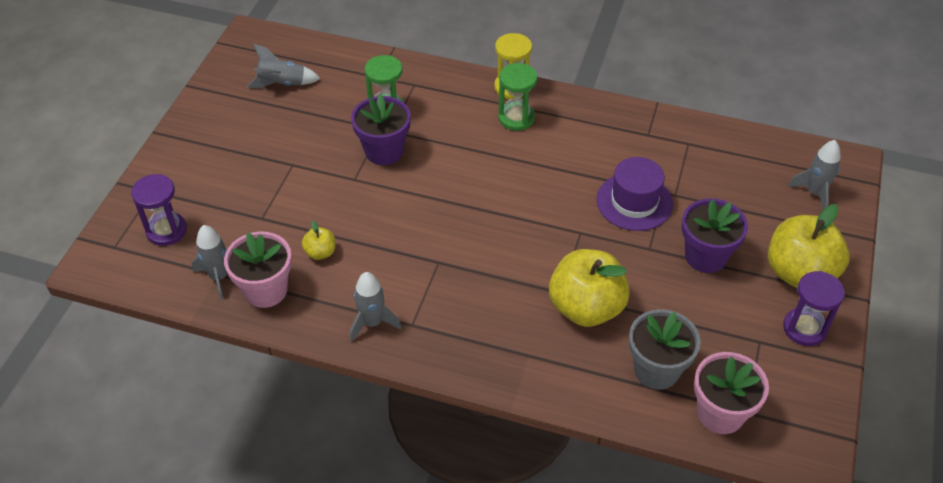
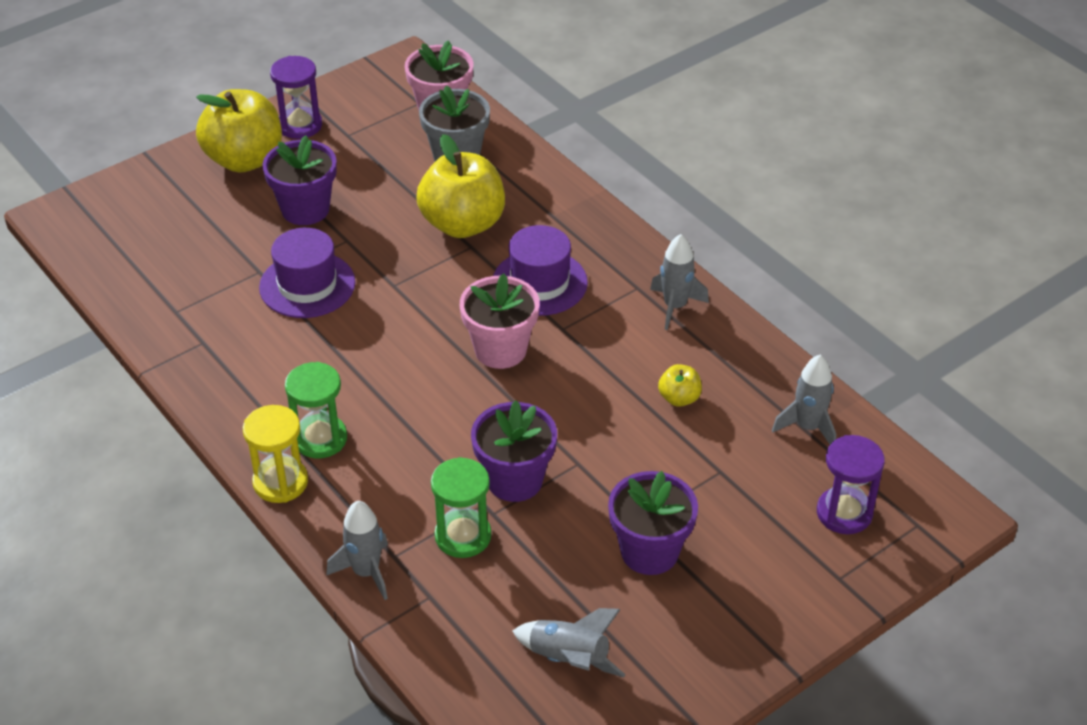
camera: 145 degrees left, 5 degrees down
(266, 290) = (764, 388): pink flower pot -> pink flower pot (500, 350)
(275, 152) = (649, 551): none -> purple flower pot
(485, 289) = (539, 283): none -> purple hat
(814, 193) = (131, 207): grey rocket -> grey rocket (366, 572)

